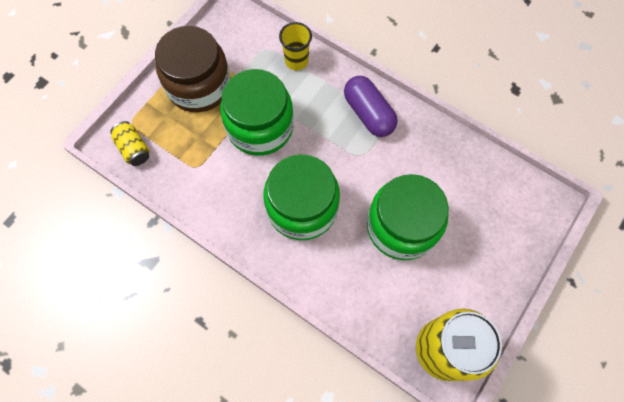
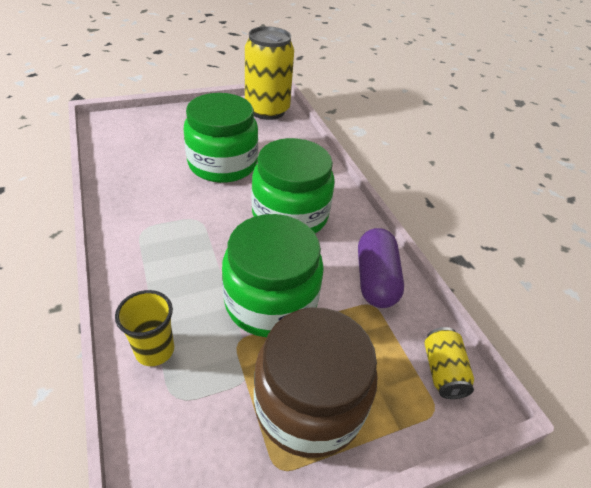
camera: 150 degrees left, 25 degrees down
(368, 113) = (148, 245): purple capsule -> purple capsule (375, 279)

